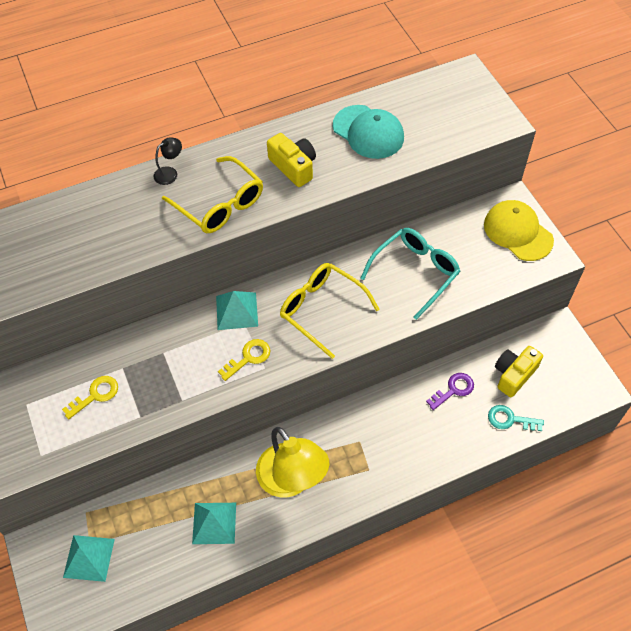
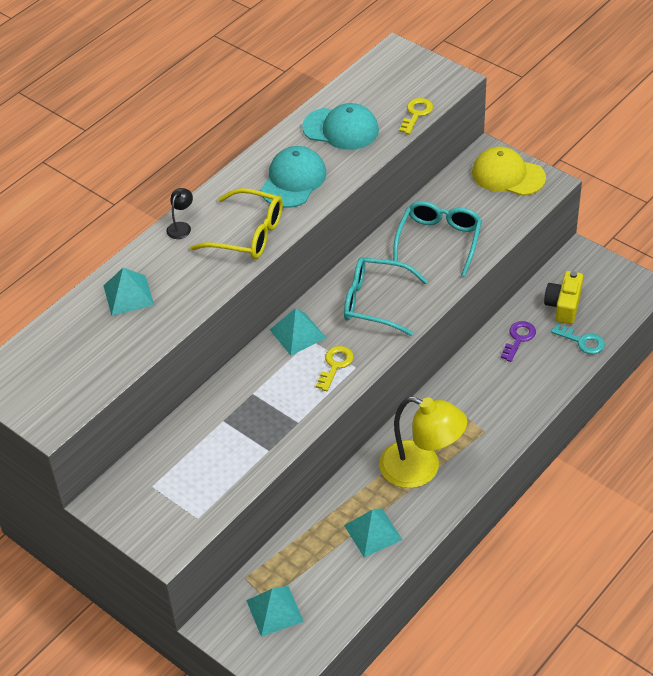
camera: 25 degrees left, 10 degrees down
(83, 221) = (128, 295): none -> turquoise pyramid
(95, 395) = (214, 451): yellow key -> yellow key (416, 114)
(293, 167) = (293, 180): yellow camera -> turquoise cap
(321, 310) = (375, 302): yellow glasses -> turquoise glasses
(510, 419) = (582, 341): turquoise key -> turquoise key turned 135 degrees counterclockwise

